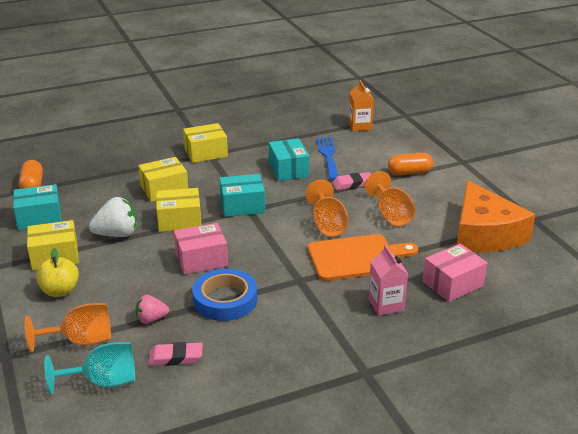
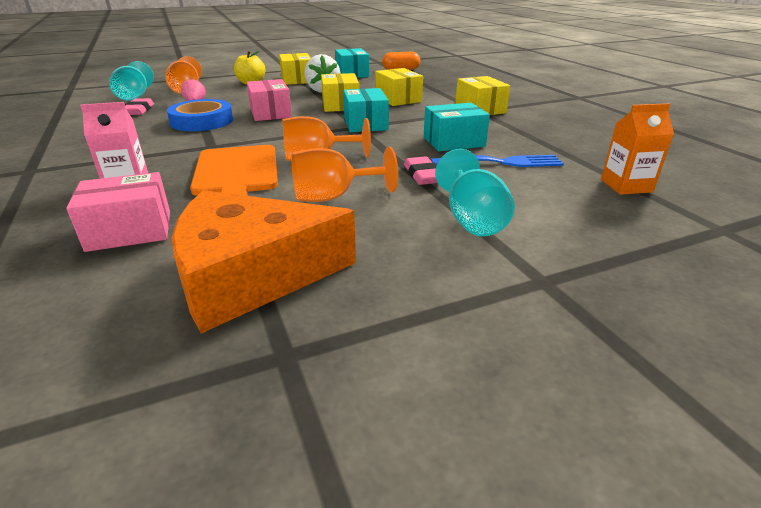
camera: 90 degrees right, 0 degrees up
(409, 172) = (471, 218): orange capsule -> turquoise goblet
(452, 284) = (130, 230): pink box -> pink box turned 75 degrees counterclockwise

